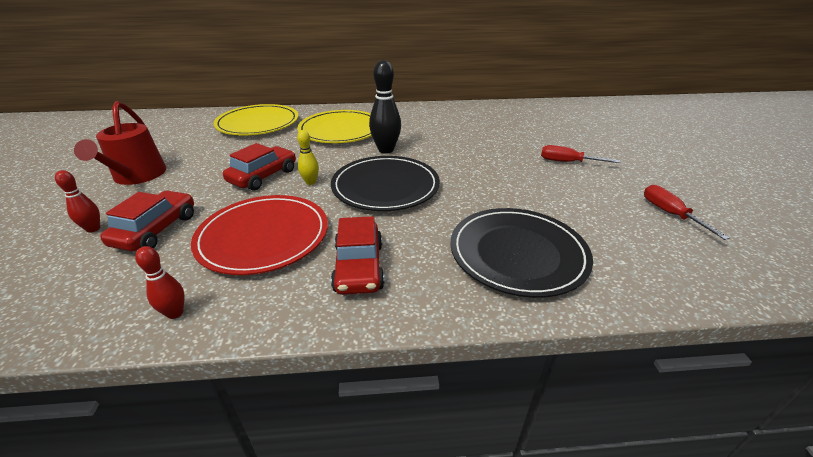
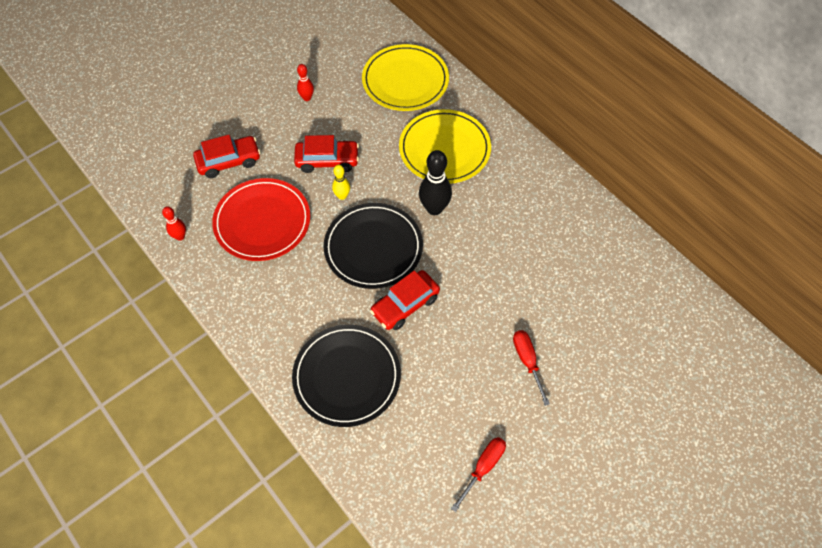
camera: 55 degrees right, 25 degrees up
(93, 229) = (208, 130): red bowling pin -> red bowling pin (307, 98)
(137, 176) = (270, 90): red watering can -> none
(359, 267) = (270, 294): red car -> red car (405, 305)

